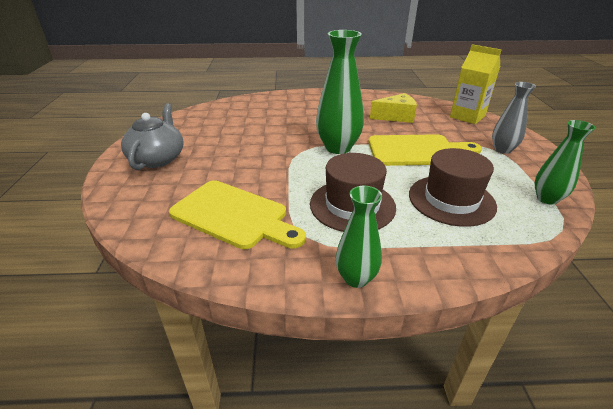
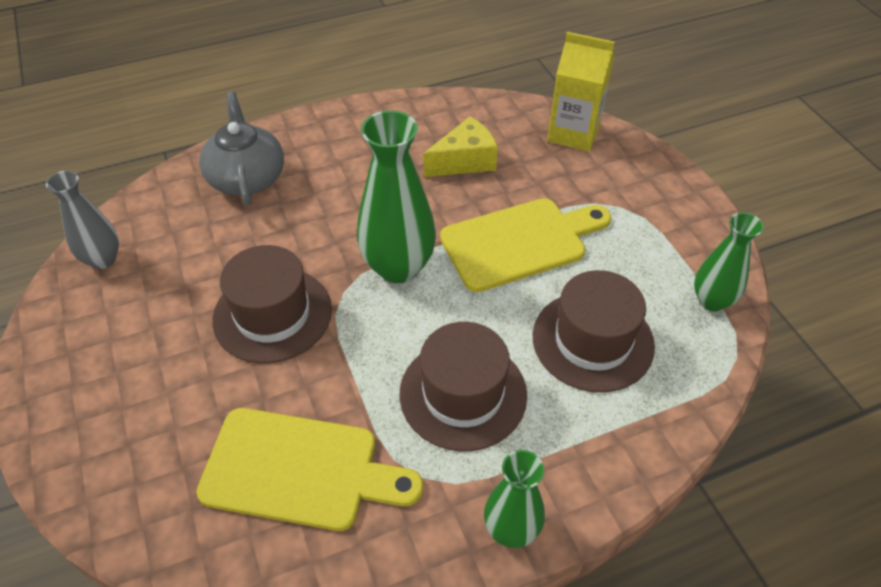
camera: 20 degrees left, 15 degrees up
(158, 159) = (106, 380): grey teapot -> grey teapot (247, 177)
(257, 152) = (272, 314): none -> brown hat
(502, 149) = (639, 206): grey vase -> grey vase (103, 259)

